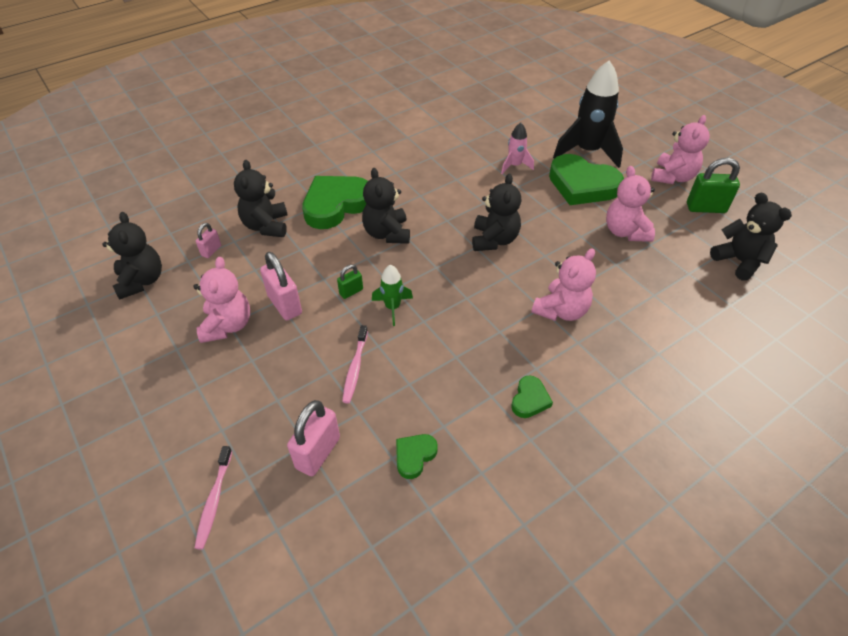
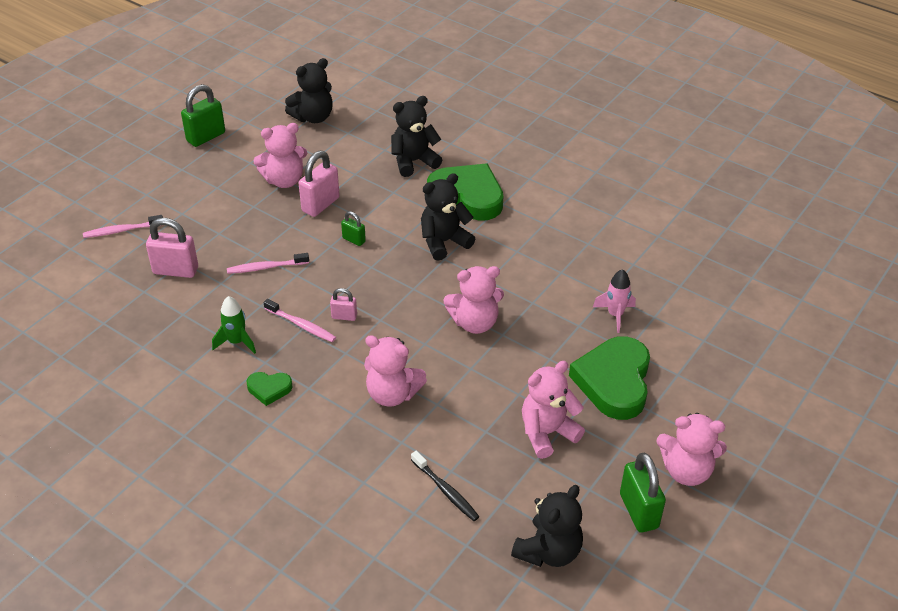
camera: 70 degrees right, 5 degrees down
(99, 381) = (206, 137): none -> green padlock
(211, 251) = (366, 141): pink padlock -> pink padlock (344, 316)
(392, 307) = (345, 272): green rocket -> green rocket (236, 342)
(414, 456) = (187, 326): green heart -> none
(451, 356) = (301, 325): none -> pink toothbrush
(494, 240) = (474, 323): black teddy bear -> pink teddy bear
(587, 151) = (687, 377): black rocket -> none
(675, 303) = (446, 491): none -> black toothbrush

